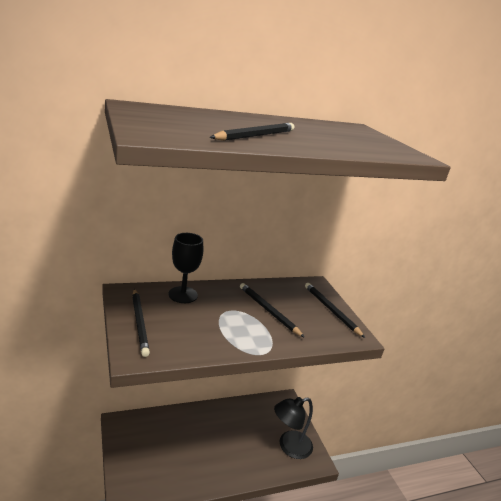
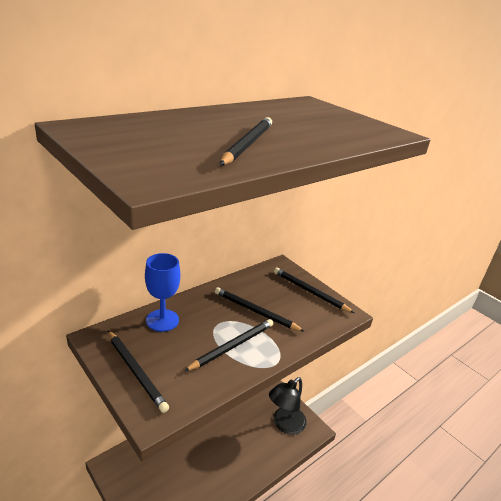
camera: 20 degrees left, 5 degrees up
(183, 295) = (162, 320): black goblet -> blue goblet
(231, 329) = (232, 346): none -> black pencil

